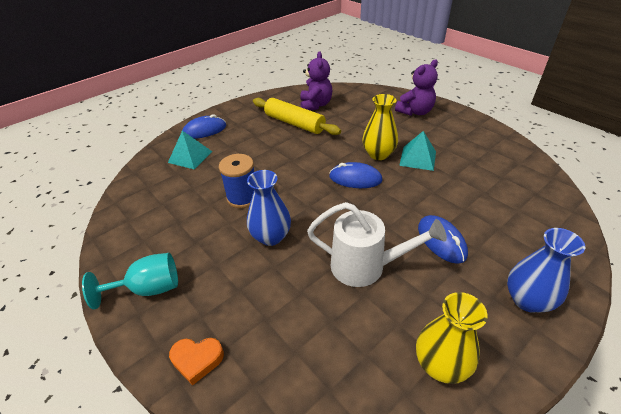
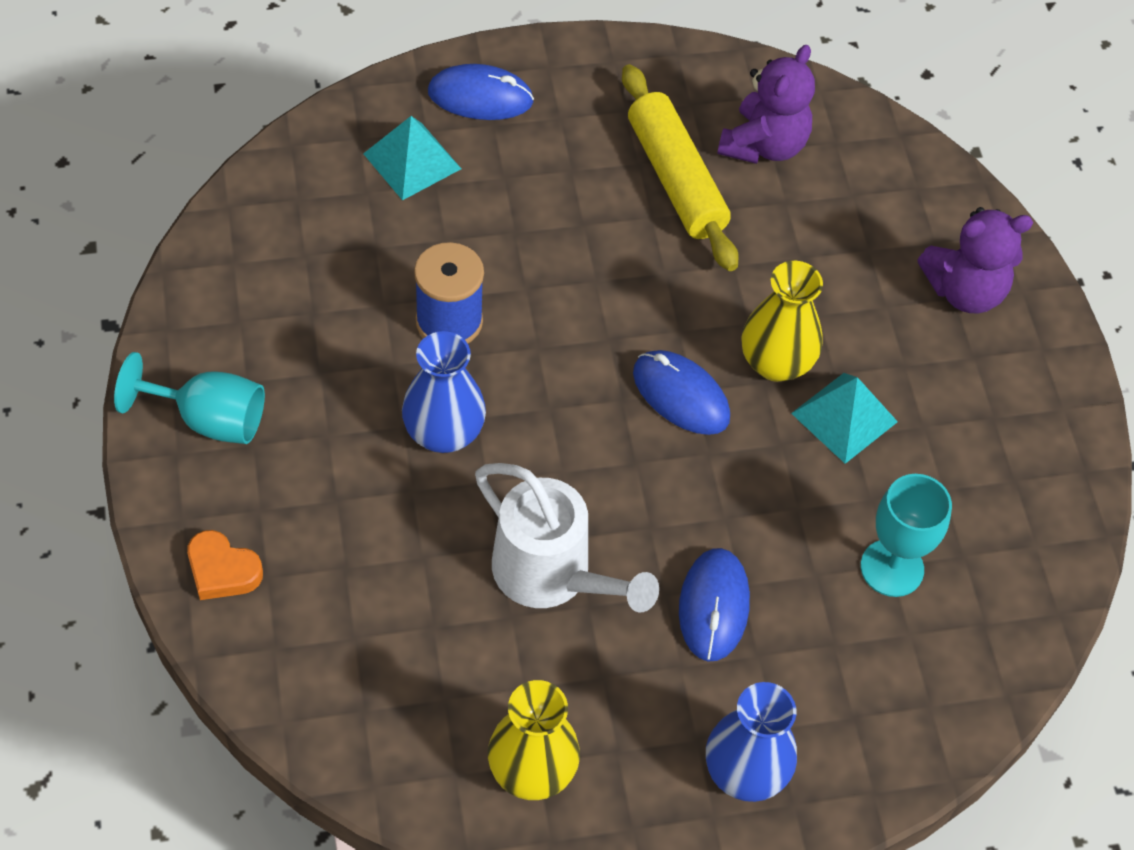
camera: 25 degrees right, 15 degrees up
(486, 193) = (892, 568): none -> turquoise goblet

